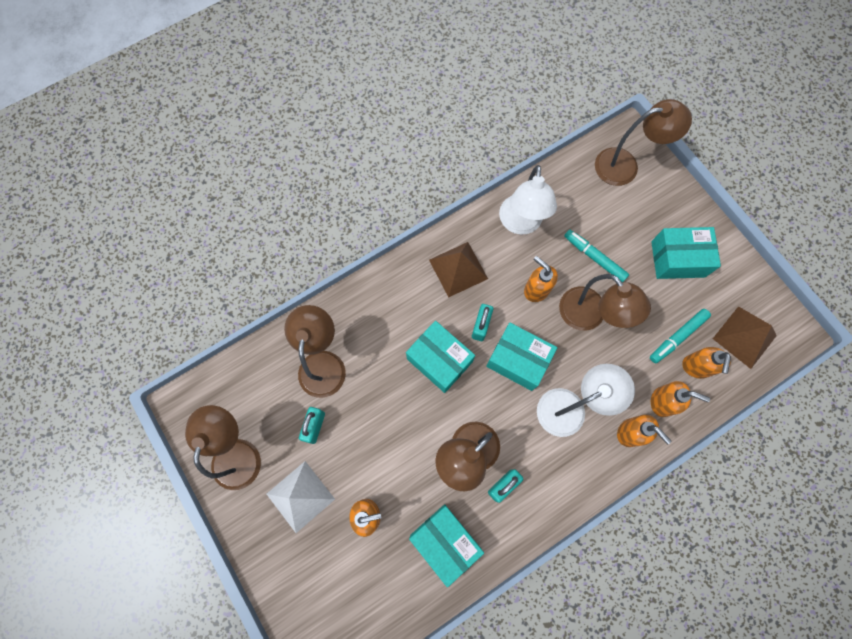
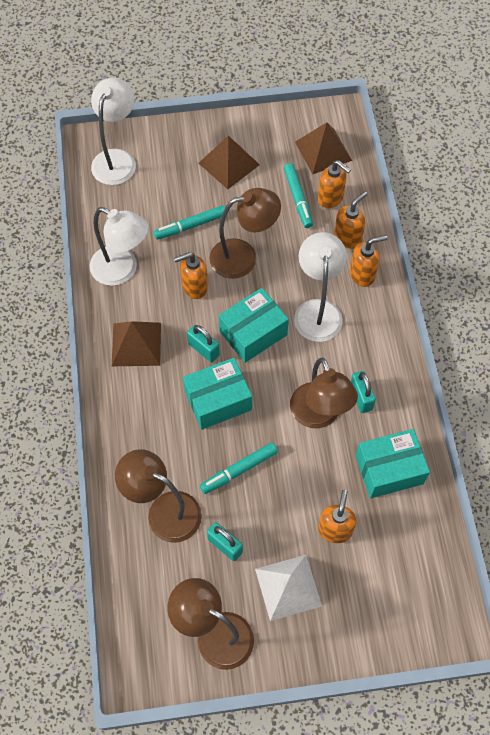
camera: 65 degrees left, 10 degrees down
(385, 407) = (239, 470): none -> turquoise marker
(625, 165) = (117, 159): brown lamp -> white lamp
(677, 259) = (229, 163): turquoise box -> brown pyramid

